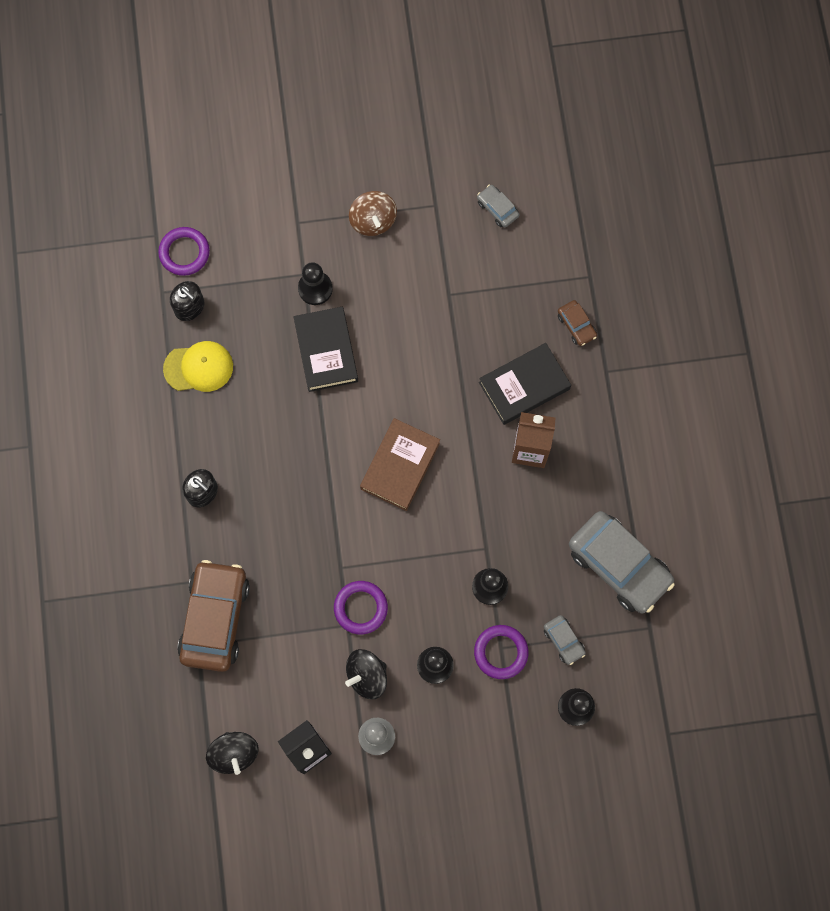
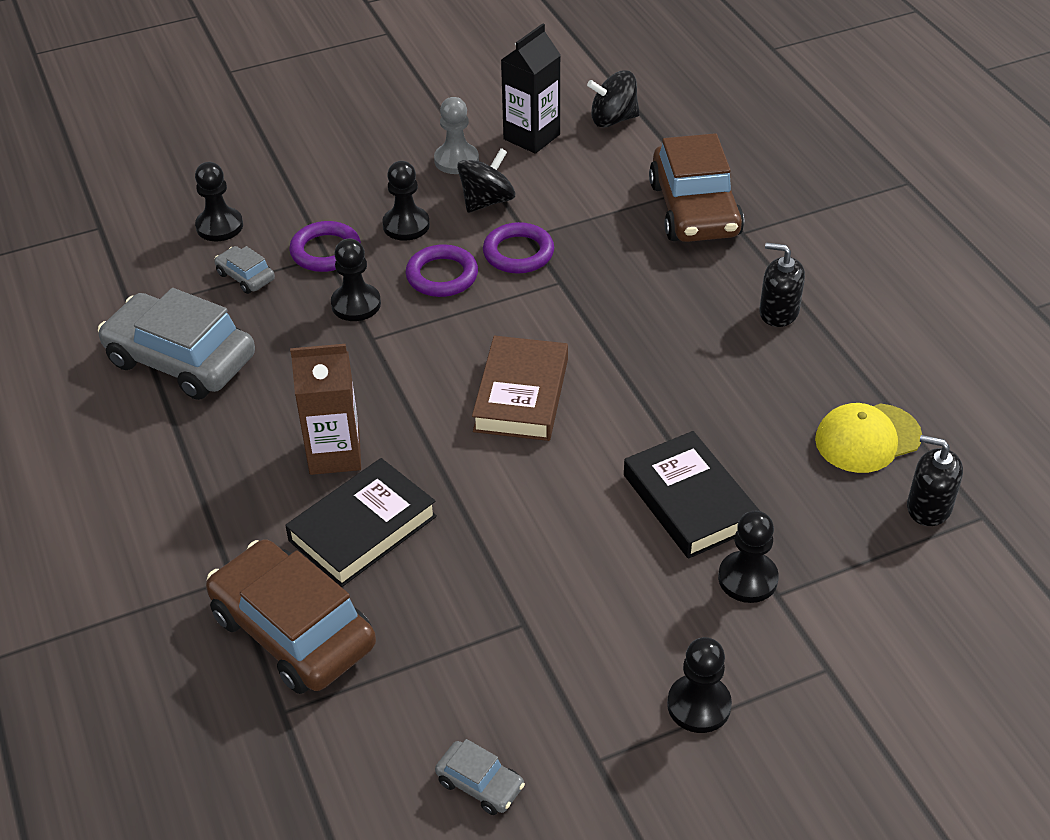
camera: 165 degrees right, 30 degrees down
(184, 253) = (985, 577): purple ring -> purple ring (442, 275)
(234, 753) = (613, 119): black spinning top -> black spinning top turned 60 degrees counterclockwise
(373, 220) = (699, 705): brown spinning top -> black pawn
(576, 325) = (293, 631): brown car -> brown car, size x2.23

